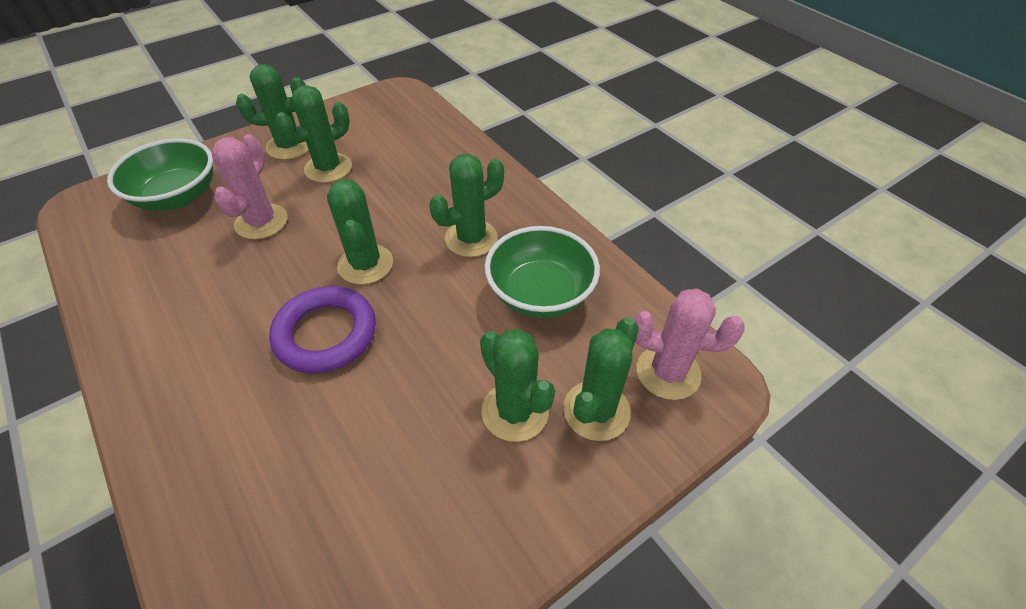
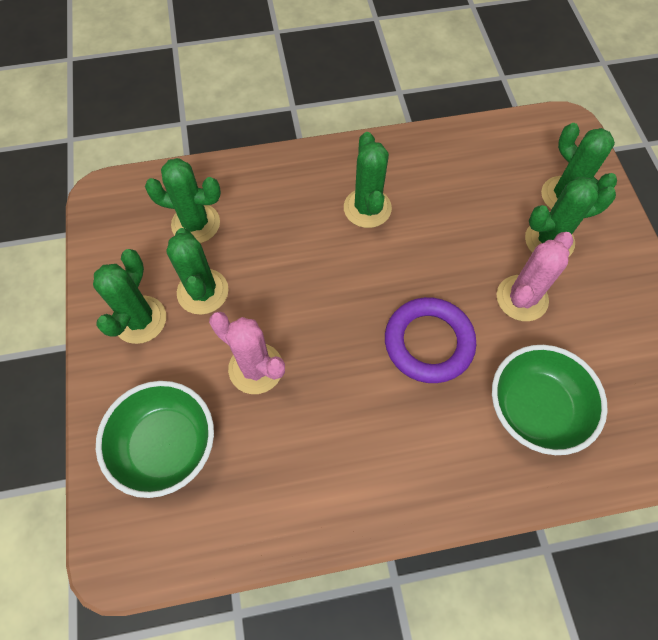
camera: 65 degrees left, 15 degrees up
(365, 264) = (360, 294): green cactus -> green cactus (196, 224)
(540, 294) = (450, 185): green bowl -> green bowl (535, 409)
(668, 372) = (549, 145): pink cactus -> pink cactus (522, 298)

